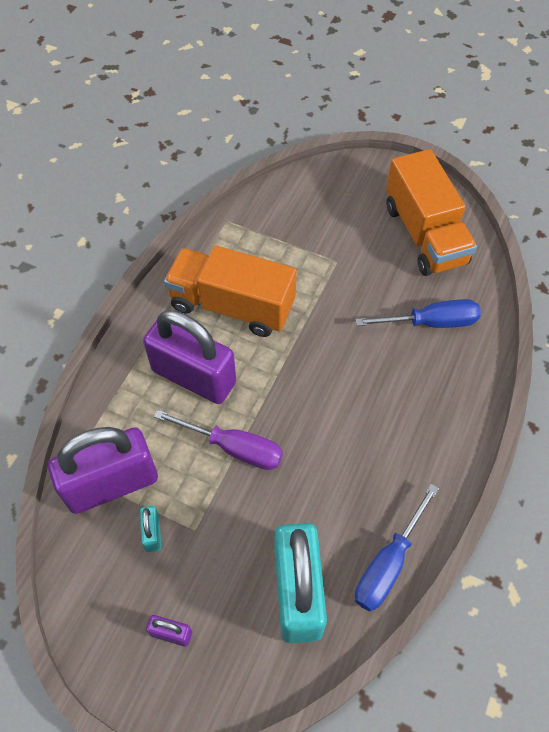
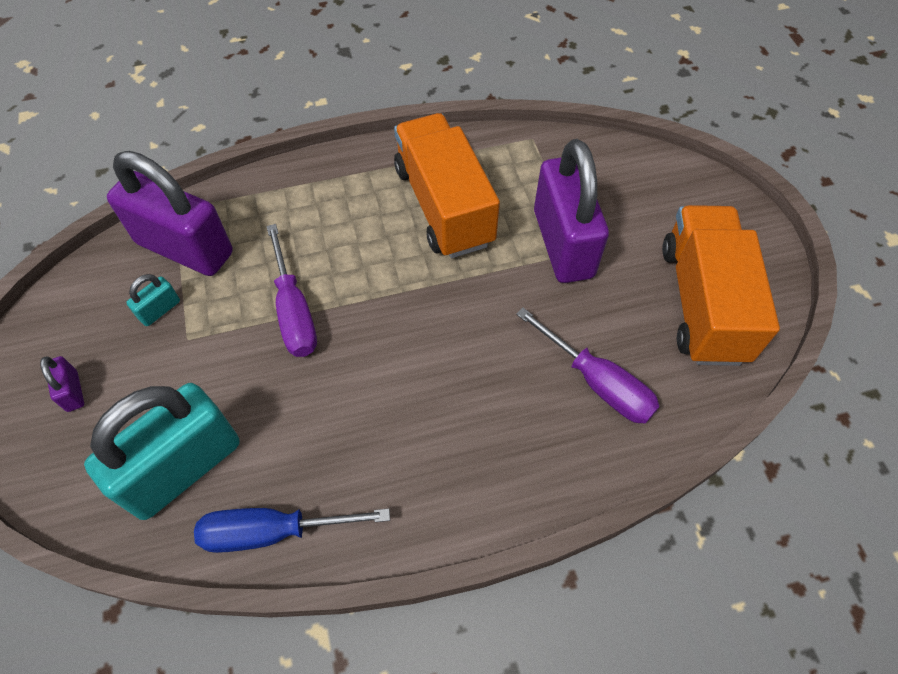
camera: 50 degrees right, 0 degrees up
(193, 377) = (341, 230): purple padlock -> purple padlock (563, 244)
(424, 234) = (702, 303): orange truck -> orange truck turned 150 degrees clockwise
(430, 322) = (597, 382): blue screwdriver -> purple screwdriver

